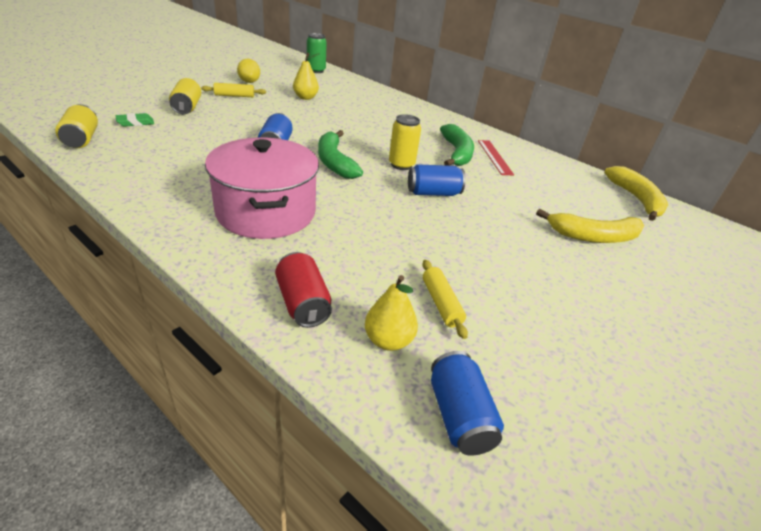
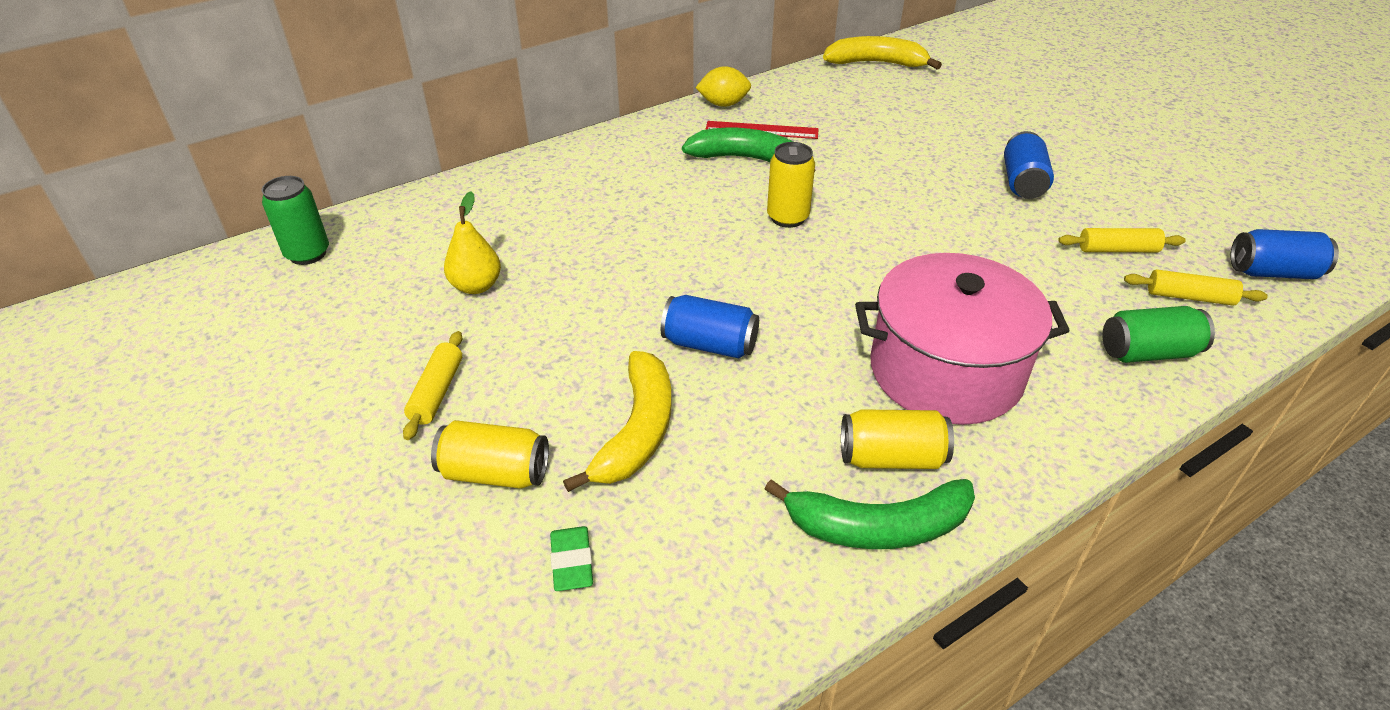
camera: 70 degrees left, 5 degrees up
(81, 139) = (658, 655): yellow can -> yellow can (891, 458)
(249, 82) = (349, 364): yellow lemon -> yellow lemon (723, 104)
(303, 303) = (1148, 352): red can -> green can
(334, 162) = (778, 283): green banana -> green banana (878, 527)
(388, 340) = (1189, 297): yellow pear -> yellow rolling pin
(433, 193) = (873, 206): blue can -> blue can (1022, 182)
(593, 236) = (964, 116): yellow banana -> yellow banana (637, 431)

